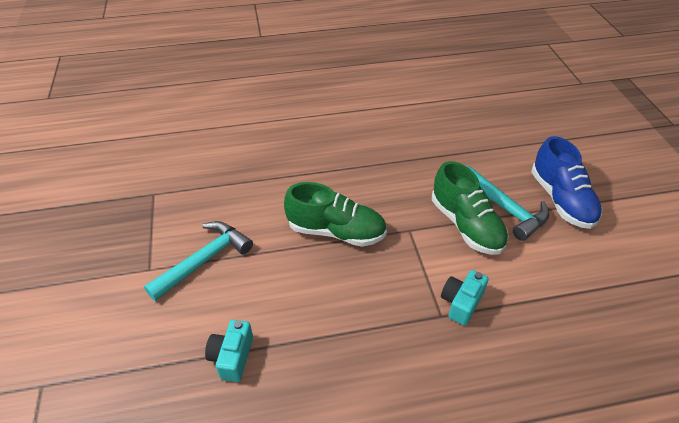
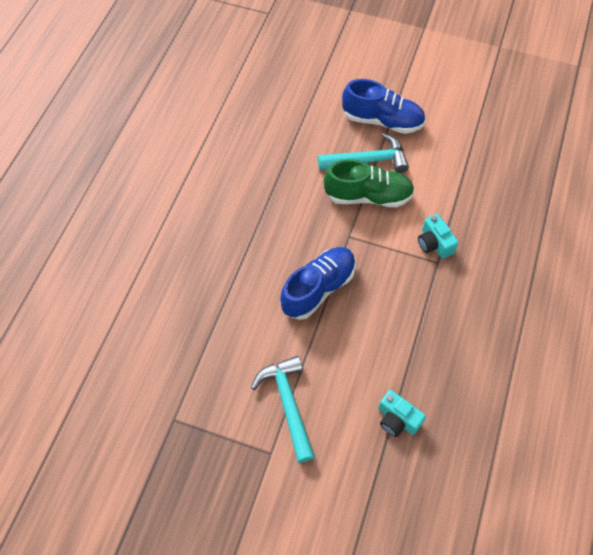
camera: 60 degrees left, 15 degrees up
(336, 231) = (318, 288): green shoe -> blue shoe

